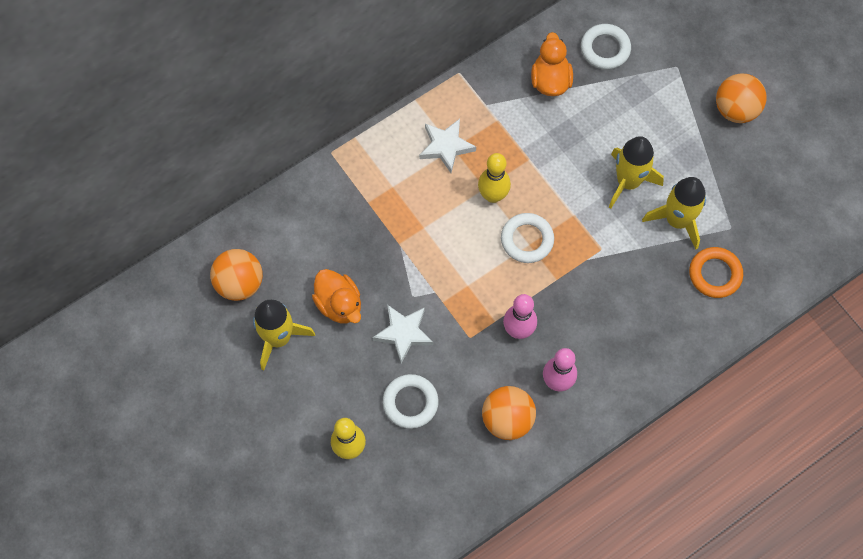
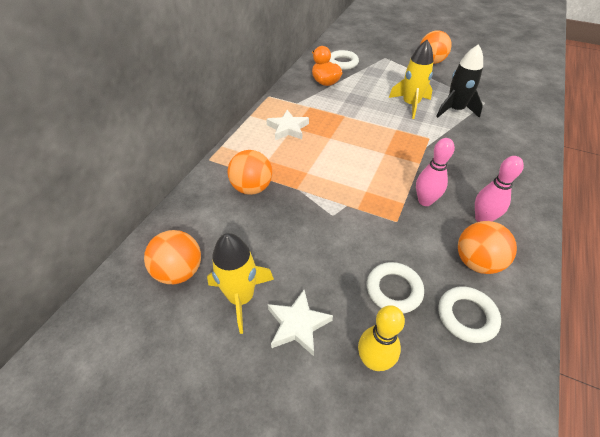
camera: 30 degrees left, 20 degrees down
(339, 304) = (279, 246): orange duck -> none
(354, 219) = (252, 188): none -> orange ball
(404, 333) = (346, 242): white star -> white star (298, 324)
(493, 195) = (338, 139): yellow bowling pin -> none
(527, 240) = (381, 151): white ring -> white ring (467, 316)
(677, 221) = (455, 110): yellow rocket -> black rocket
(715, 274) = (502, 123): orange ring -> none

